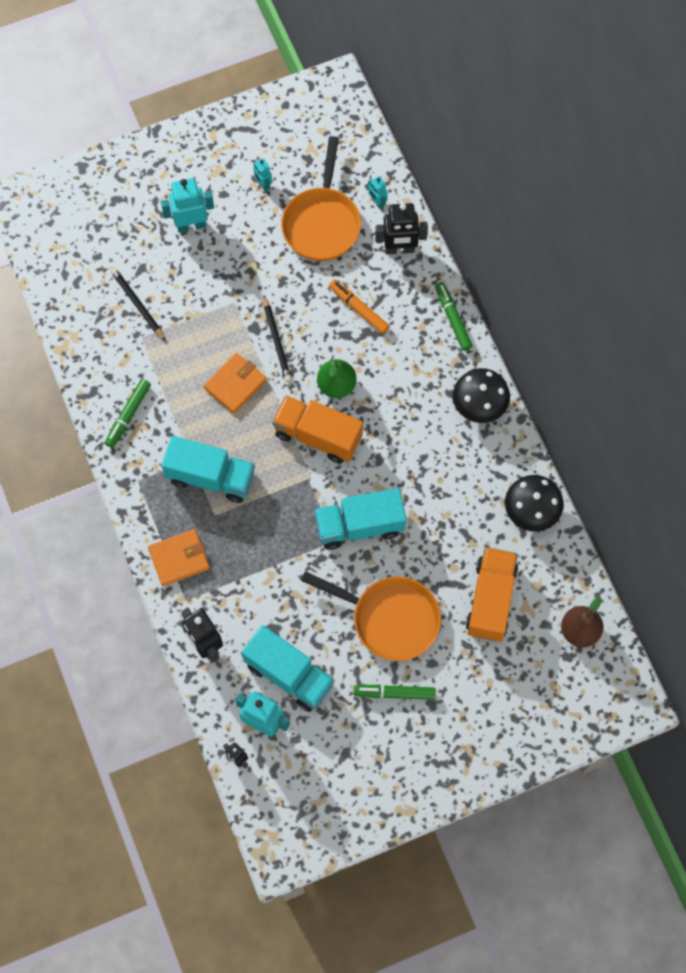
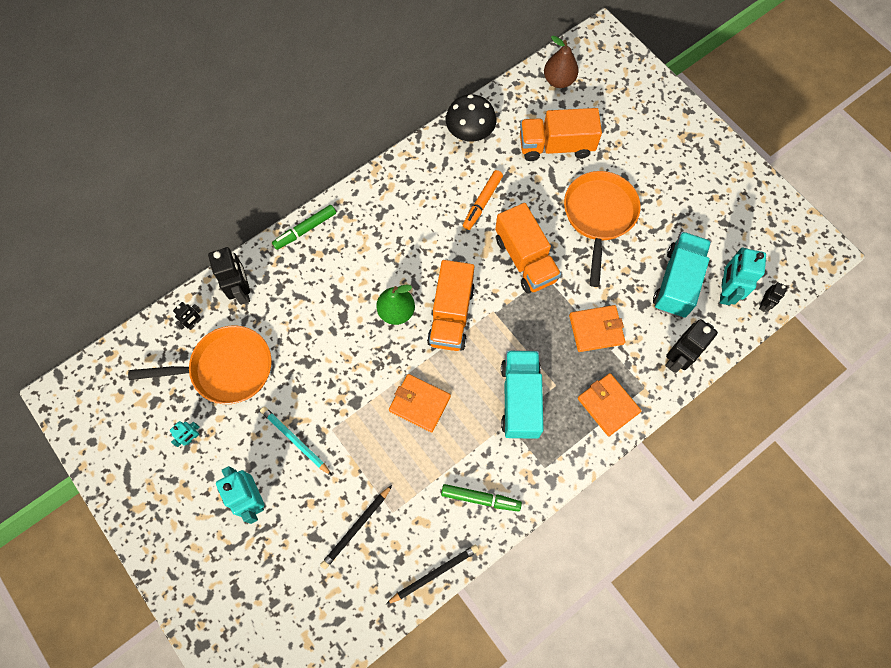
camera: 105 degrees left, 0 degrees up
(233, 269) = (295, 440): none -> turquoise pencil
(260, 573) = (596, 330): none -> orange wallet
(277, 341) = (364, 377): black pencil -> black pencil (434, 573)
(359, 309) = (313, 311): orange marker -> orange marker (482, 202)
(359, 525) = (525, 259): turquoise truck -> orange truck
(377, 202) = (194, 323): turquoise robot -> black robot
(395, 693) = (660, 198): green marker -> none
(479, 405) = (385, 191): black mushroom -> none

